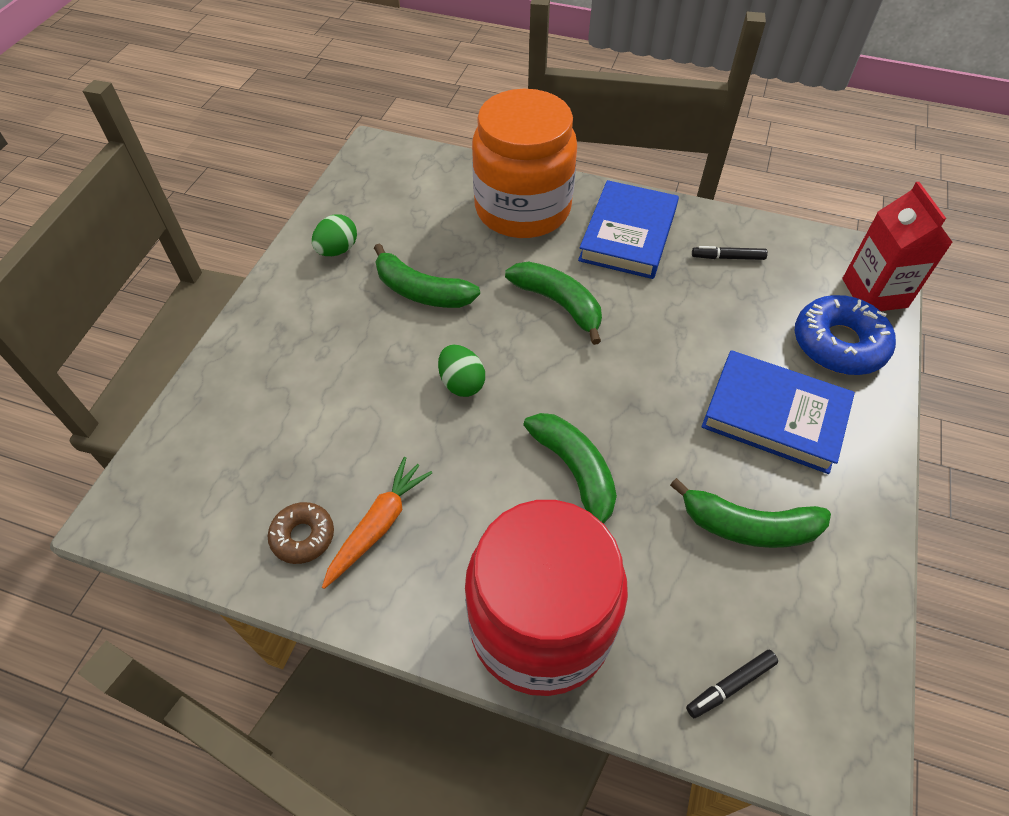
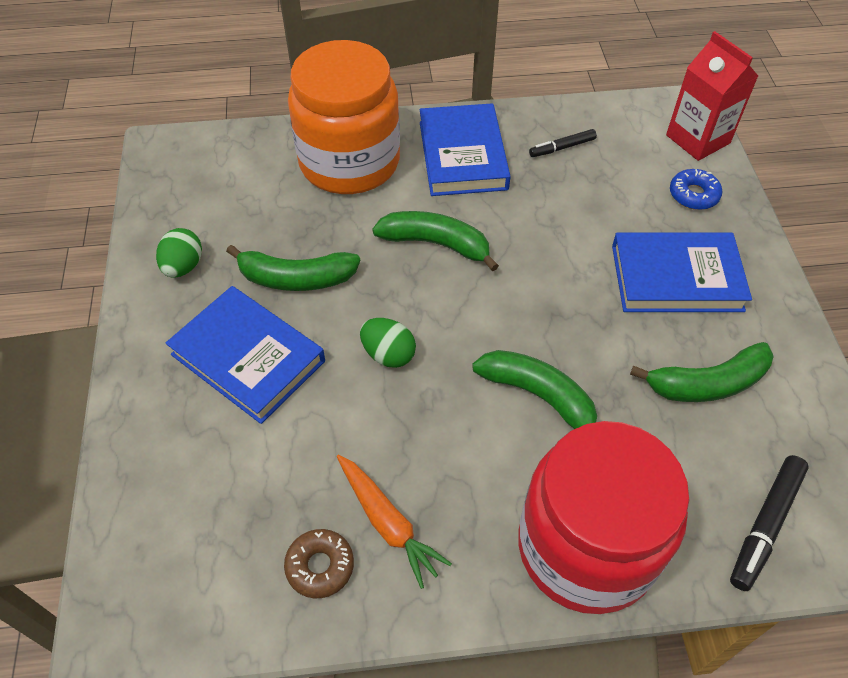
camera: 25 degrees left, 0 degrees up
(345, 342) = (248, 358): none -> blue book
(378, 525) = (388, 523): orange carrot -> orange carrot turned 135 degrees clockwise
(730, 685) = (765, 525): black marker -> black marker, size x1.58
(838, 344) = (693, 195): blue donut -> blue donut, size x0.57

